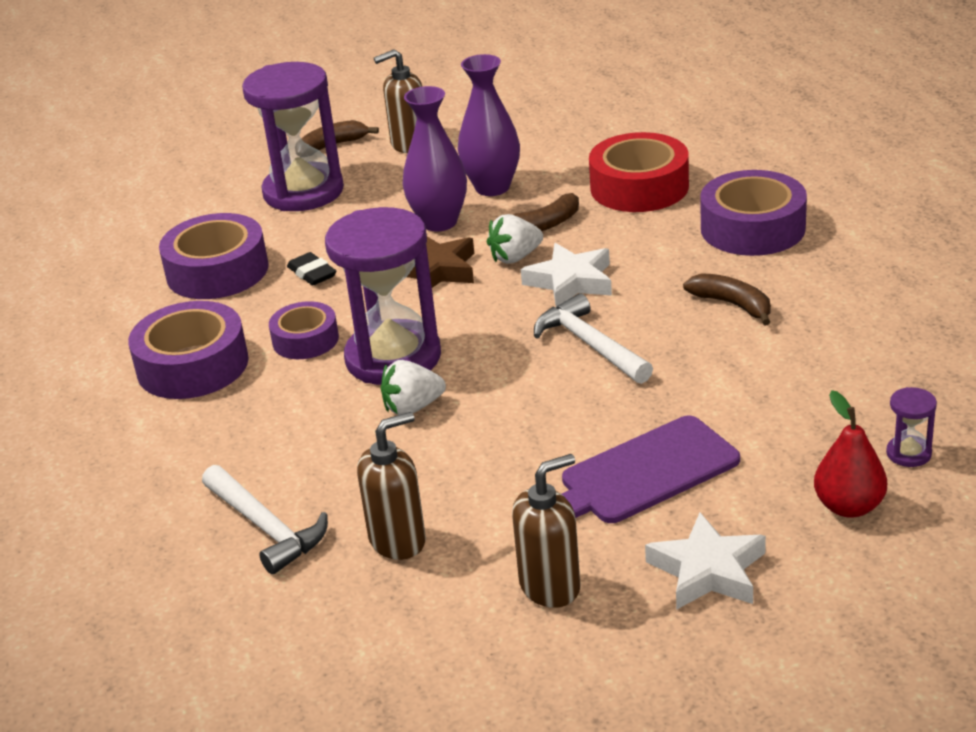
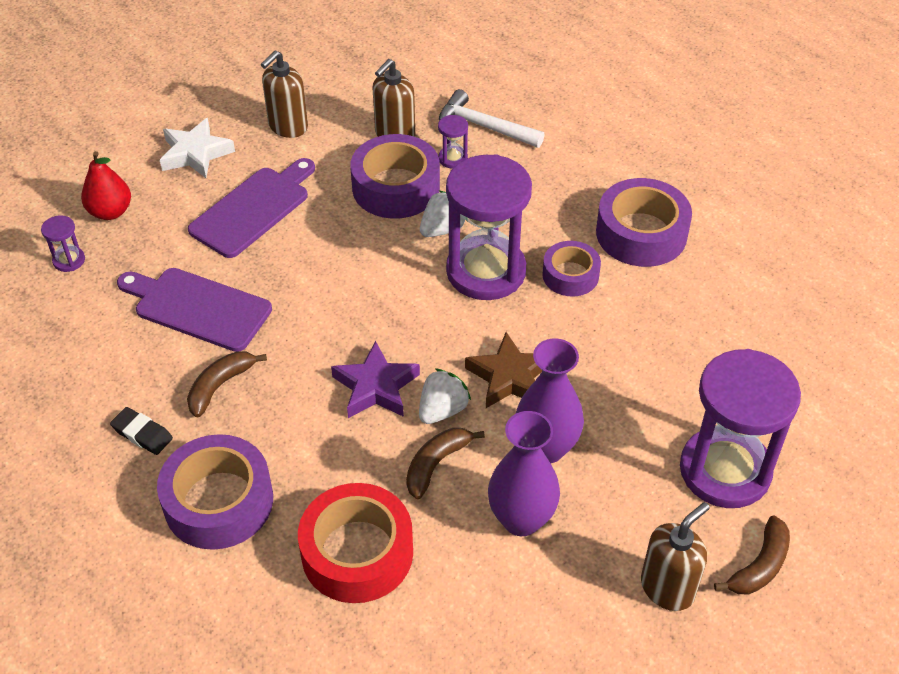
camera: 155 degrees right, 15 degrees up
(217, 271) = (713, 337): purple tape -> purple tape (396, 187)
(312, 273) = (622, 351): black eraser -> black eraser (142, 434)
(340, 490) = (453, 158): none -> purple hourglass
(571, 282) = (376, 387): white star -> purple star
(590, 344) = (331, 316): white hammer -> none
(733, 305) = (220, 386): brown banana -> brown banana turned 105 degrees clockwise
(743, 375) = (198, 308): none -> purple cutting board

